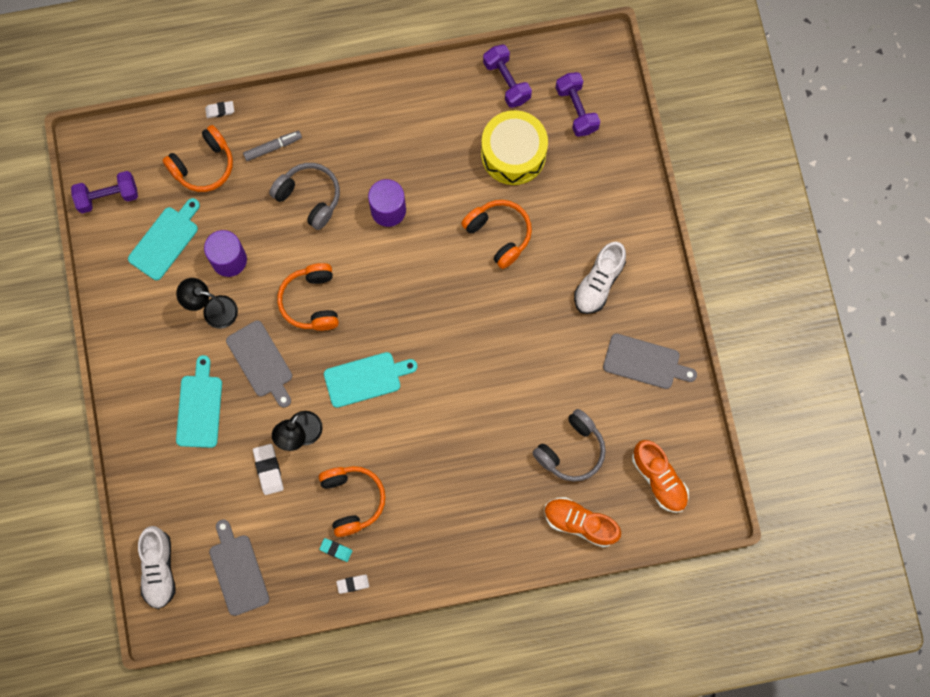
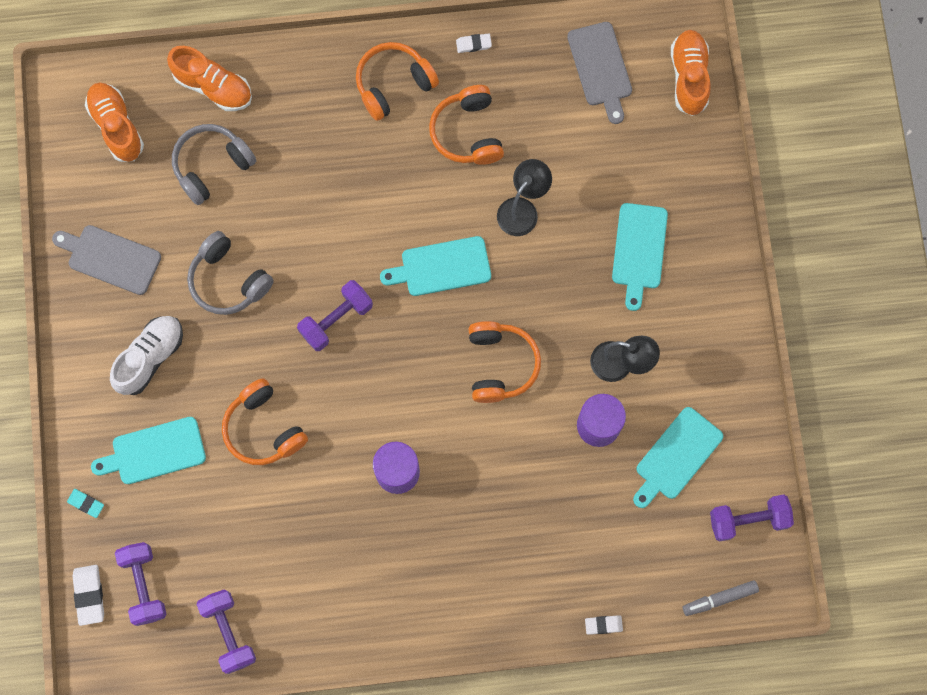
camera: 175 degrees left, 0 degrees up
(159, 569) = (689, 77): white shoe -> orange shoe
(203, 165) = (627, 551): orange headphones -> orange headphones (393, 85)
(261, 362) = (564, 297): grey cutting board -> none
(268, 470) = (561, 173): white eraser -> white eraser (89, 595)
(272, 147) = (537, 568): grey marker -> grey marker (720, 598)
(309, 198) = (495, 496): grey headphones -> grey headphones (228, 280)
(336, 550) = (490, 81): turquoise eraser -> turquoise eraser (86, 503)
(450, 327) = (336, 320): none -> purple dumbbell
(513, 154) = (232, 532): yellow drum -> none
(584, 209) = (154, 452): none -> turquoise cutting board

